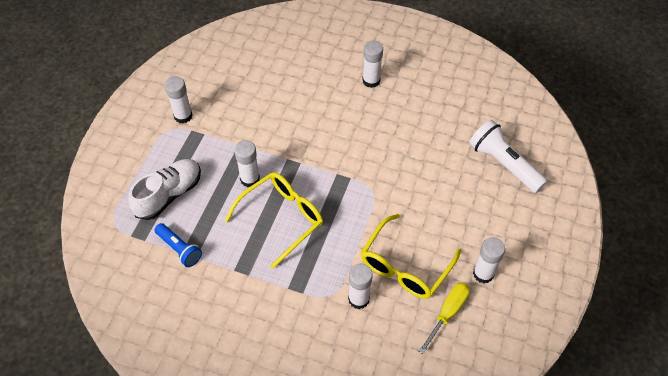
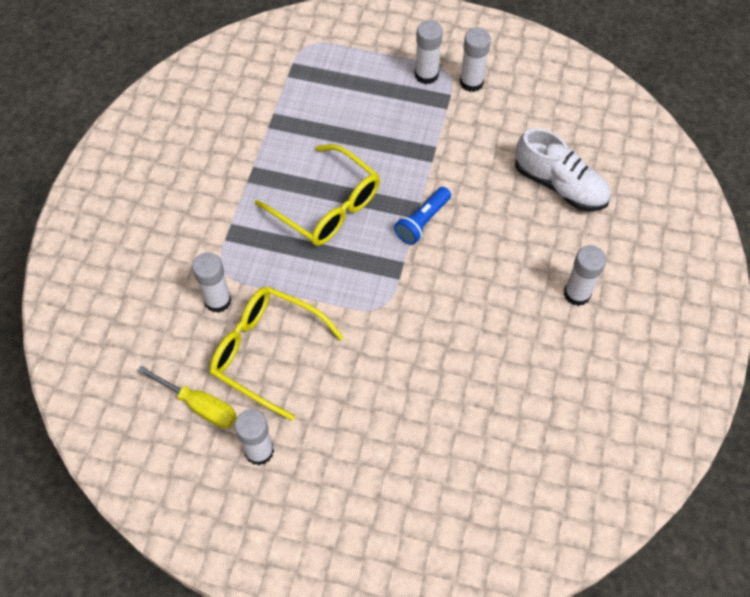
camera: 85 degrees right, 5 degrees up
(169, 195) = (351, 88): white shoe -> white shoe (560, 185)
(179, 249) = (278, 110): blue flashlight -> blue flashlight (422, 222)
(250, 179) = (383, 165): white glue stick -> white glue stick (426, 75)
(503, 164) = (449, 484): white flashlight -> none

